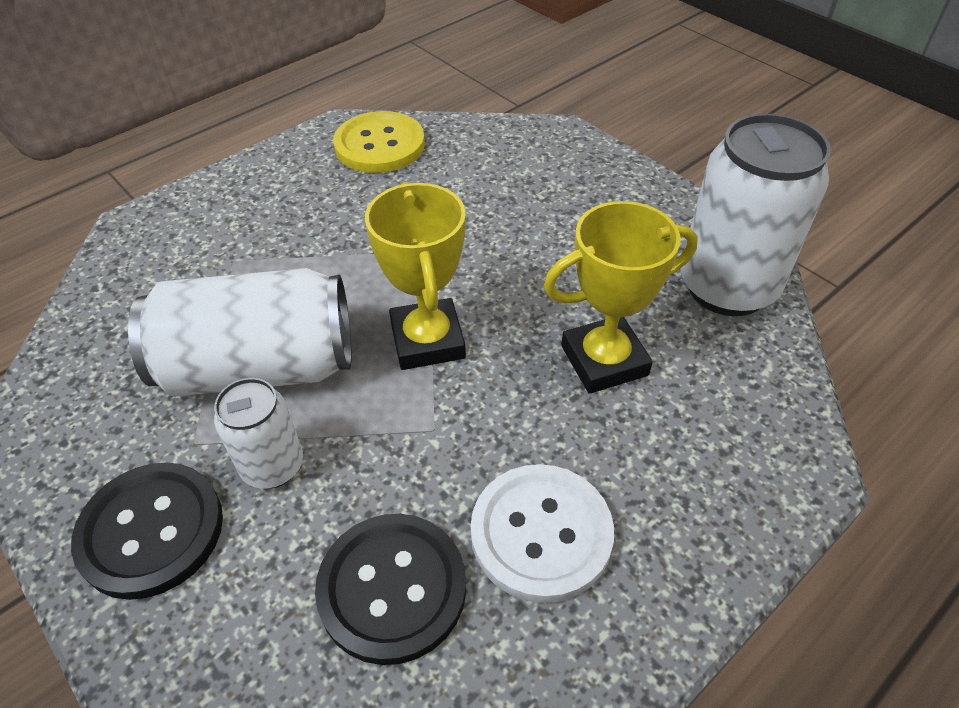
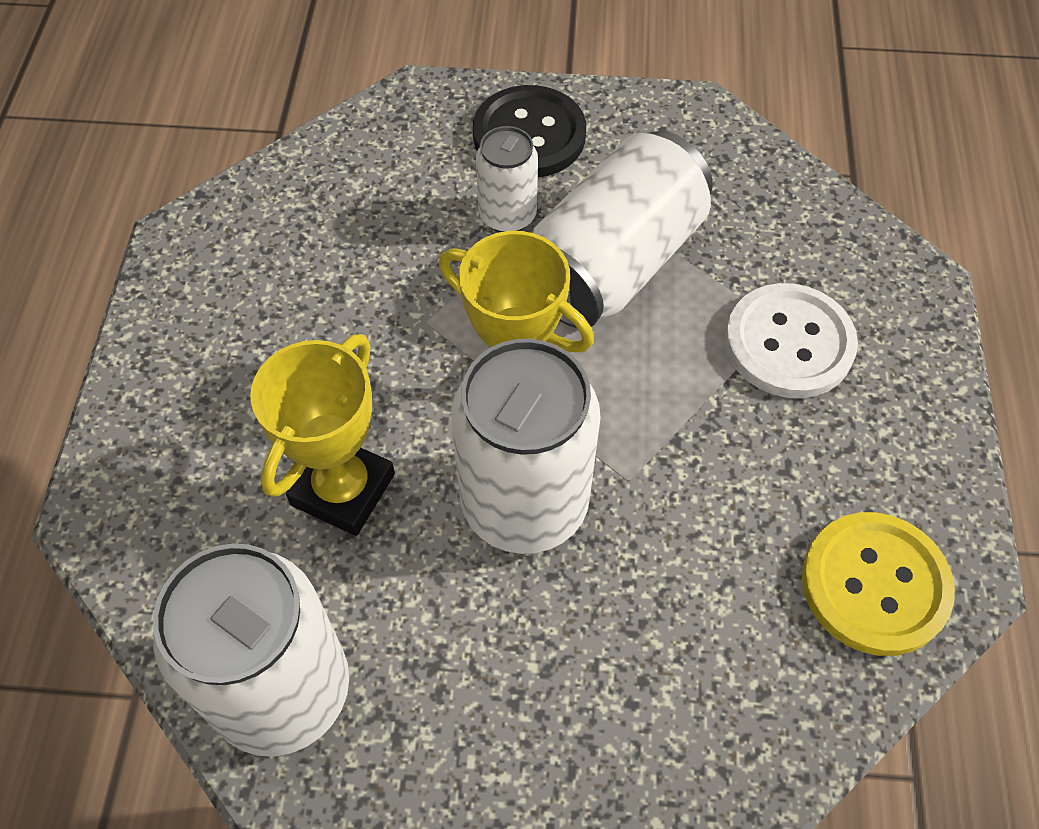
camera: 135 degrees right, 10 degrees up
(392, 588) = (344, 215): black button -> none
(500, 278) = (524, 503): none -> white can
(541, 533) = (276, 312): white button -> white button (789, 343)

